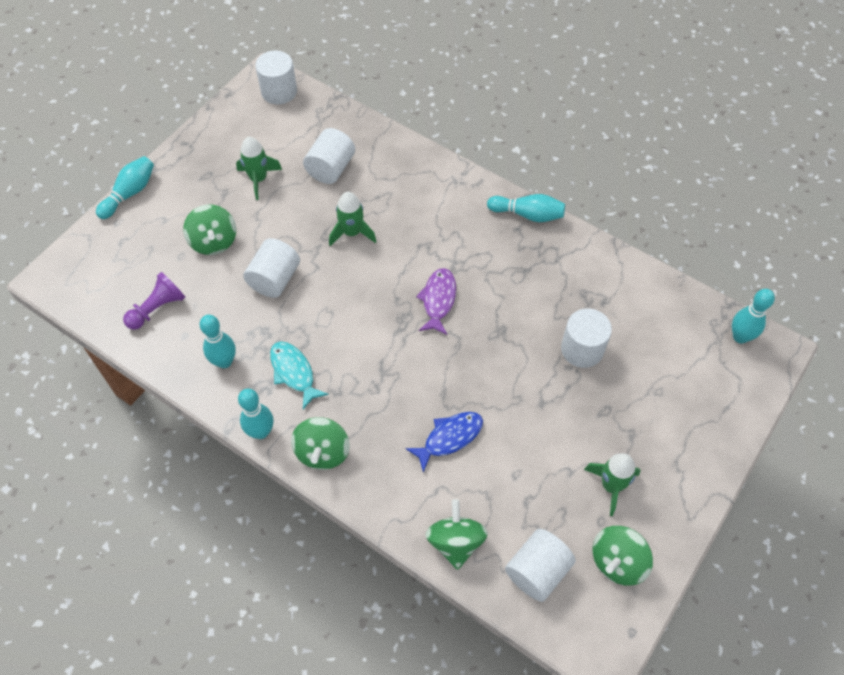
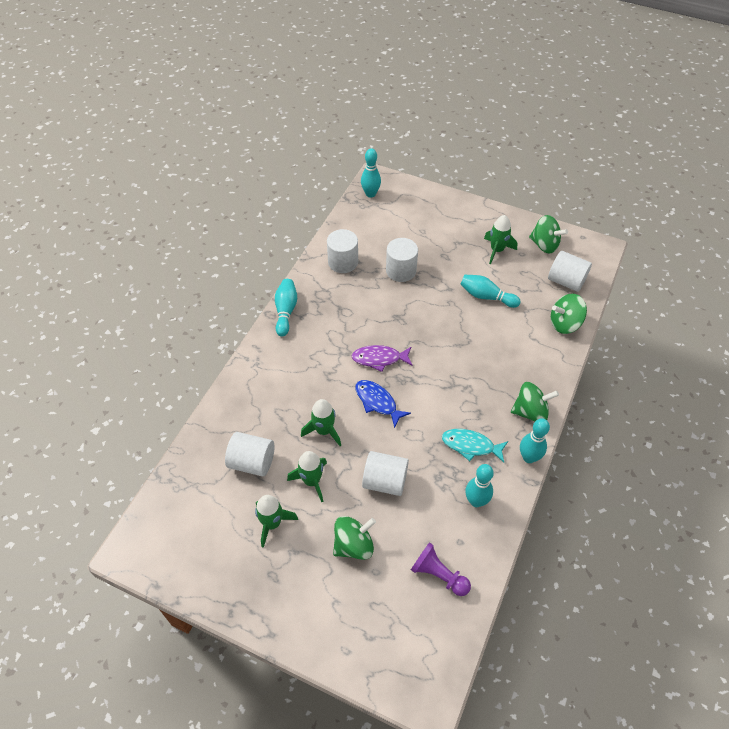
camera: 100 degrees left, 5 degrees down
(130, 193) = (306, 650): turquoise bowling pin -> turquoise bowling pin (486, 296)
(279, 91) = (151, 533): white cylinder -> white cylinder (343, 262)
(294, 215) = (312, 481): none -> green rocket
(294, 372) = (471, 445): turquoise fish -> turquoise fish turned 60 degrees clockwise
(449, 438) = (493, 336): blue fish -> blue fish (378, 402)

